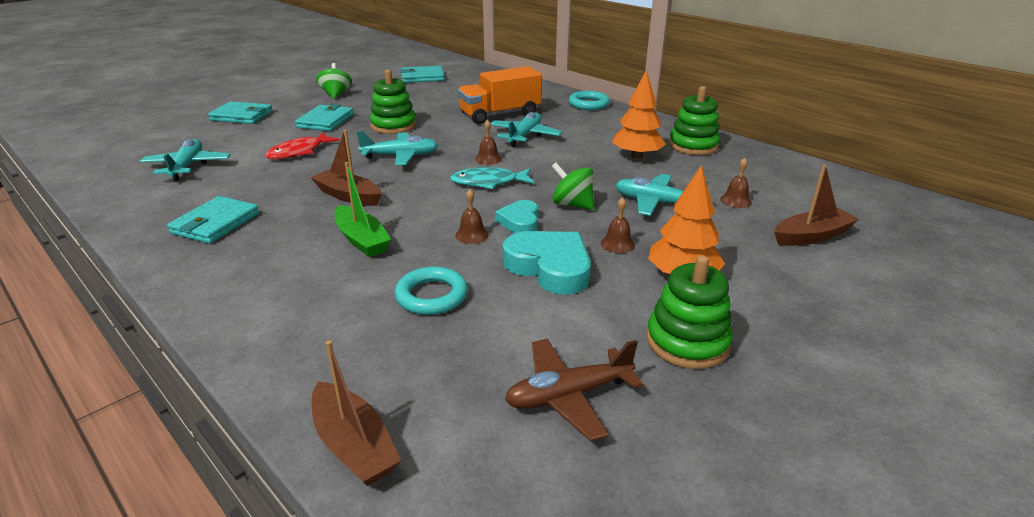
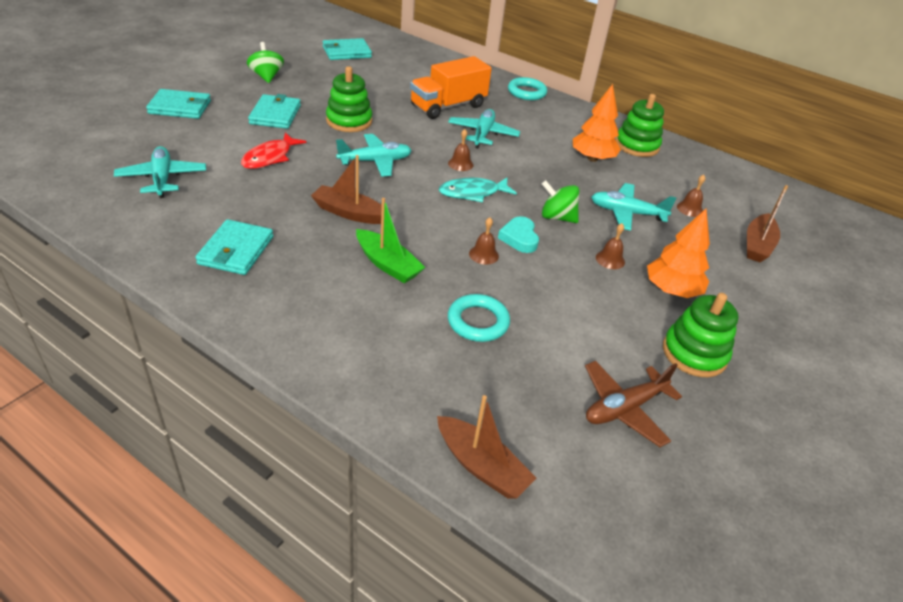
camera: 15 degrees left, 10 degrees up
(550, 267) = (564, 287): turquoise heart -> none
(811, 236) = (757, 245): brown boat -> brown boat turned 150 degrees clockwise

